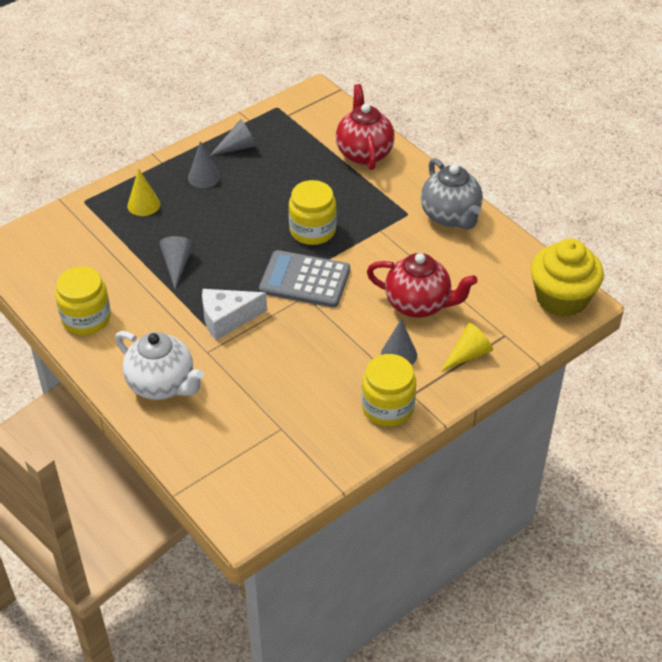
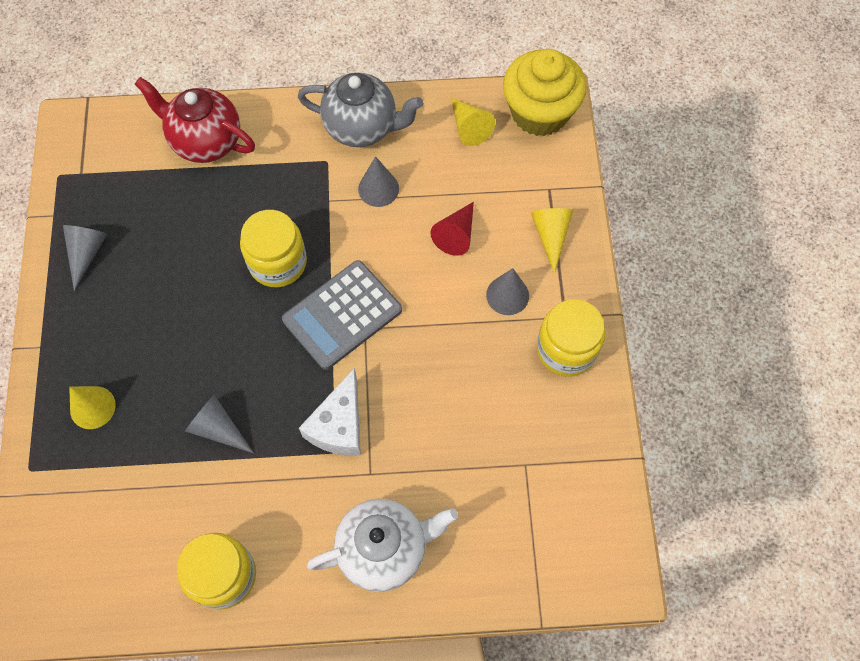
camera: 55 degrees left, 20 degrees up
(203, 177) = (103, 318): grey cone -> grey cone (378, 188)
(418, 305) = (456, 234): red teapot -> red cone
(508, 268) = (469, 127): none -> yellow cone

